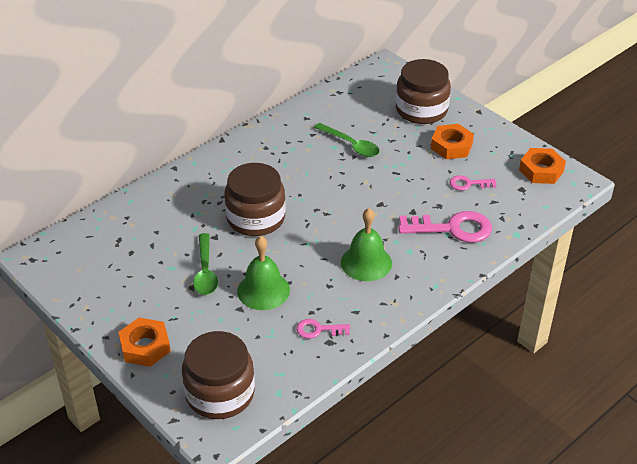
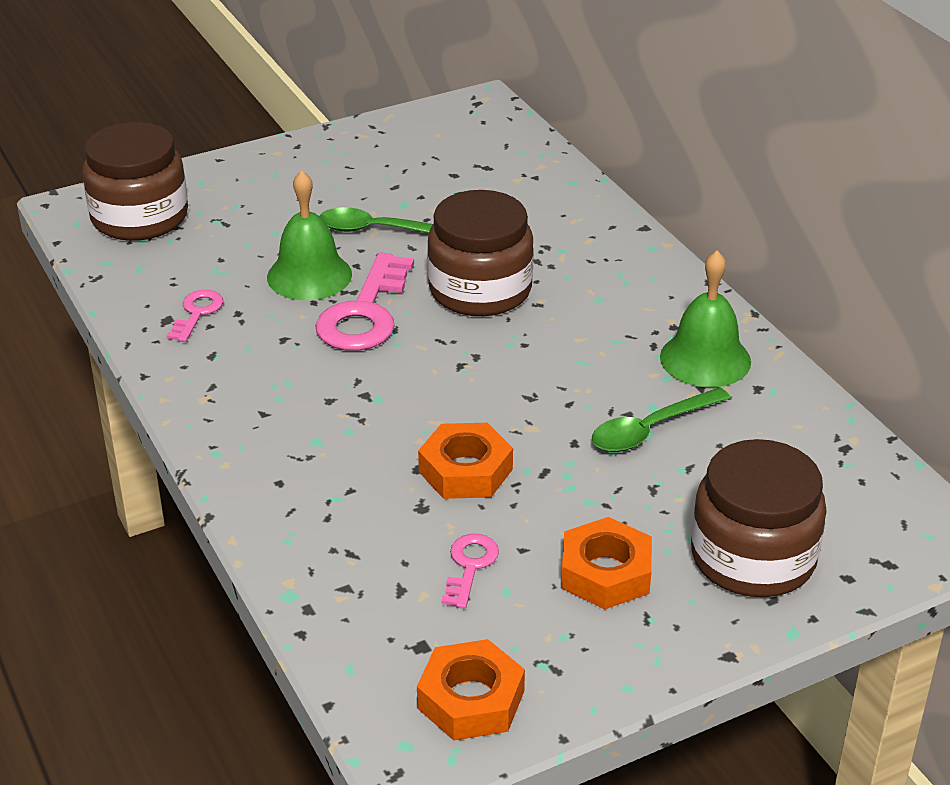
camera: 105 degrees right, 5 degrees down
(145, 347) = (260, 171): orange nut -> orange nut (465, 470)
(366, 262) = (314, 386): green bell -> green bell (705, 359)
(452, 228) = (348, 509): pink key -> pink key (365, 313)

